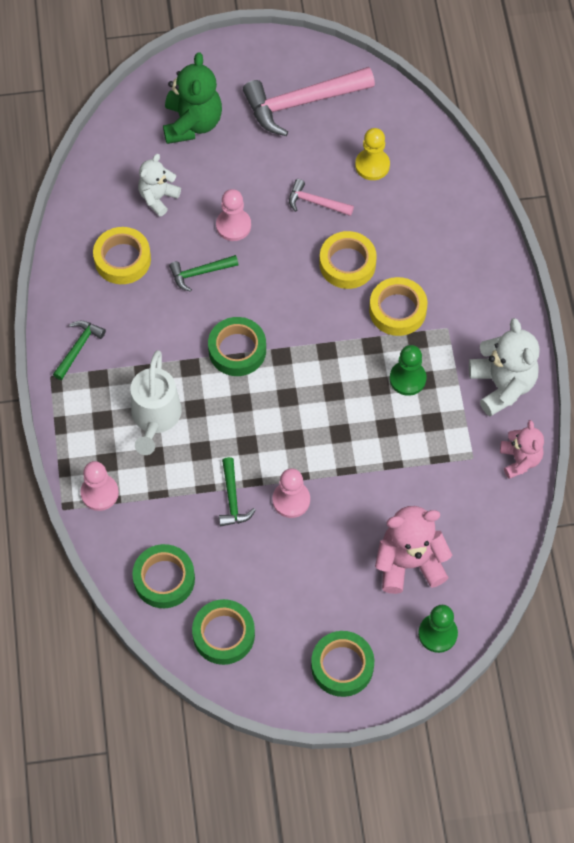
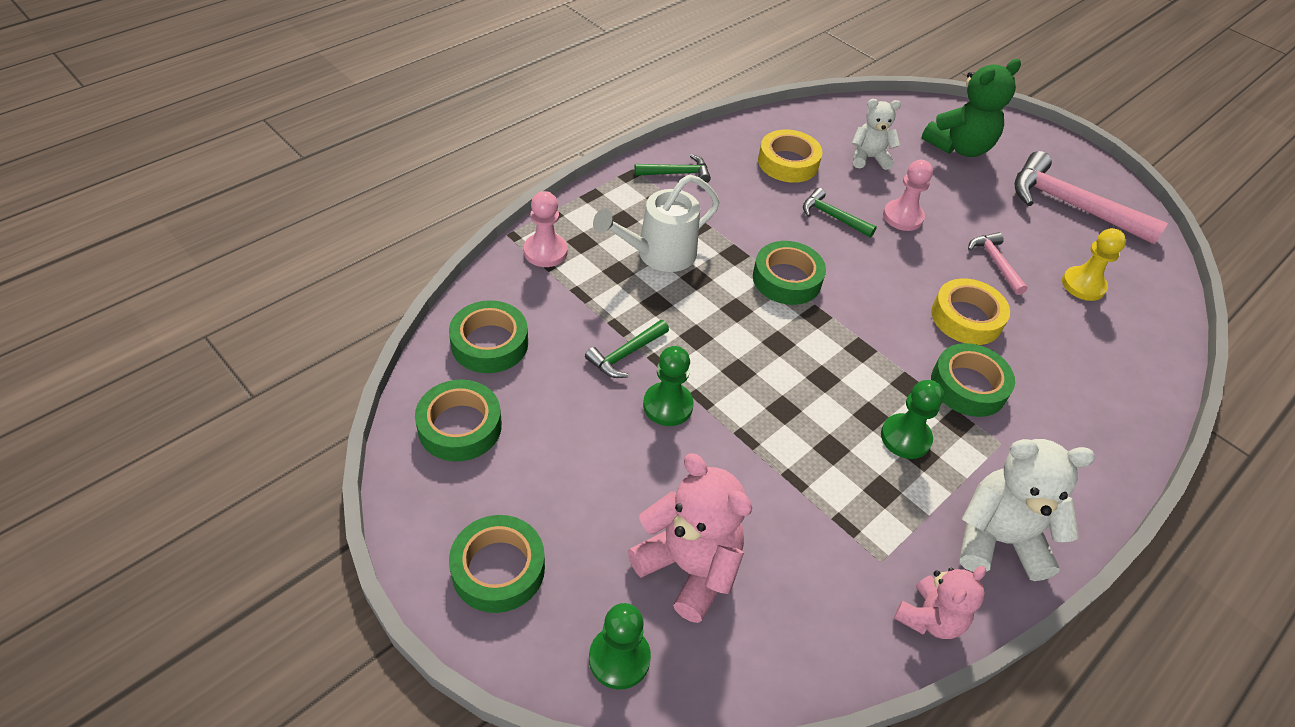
camera: 50 degrees right, 15 degrees down
(291, 500) = (667, 405): pink pawn -> green pawn
(397, 310) = (968, 386): yellow tape -> green tape
(502, 385) = (998, 539): white teddy bear -> white teddy bear turned 120 degrees counterclockwise

